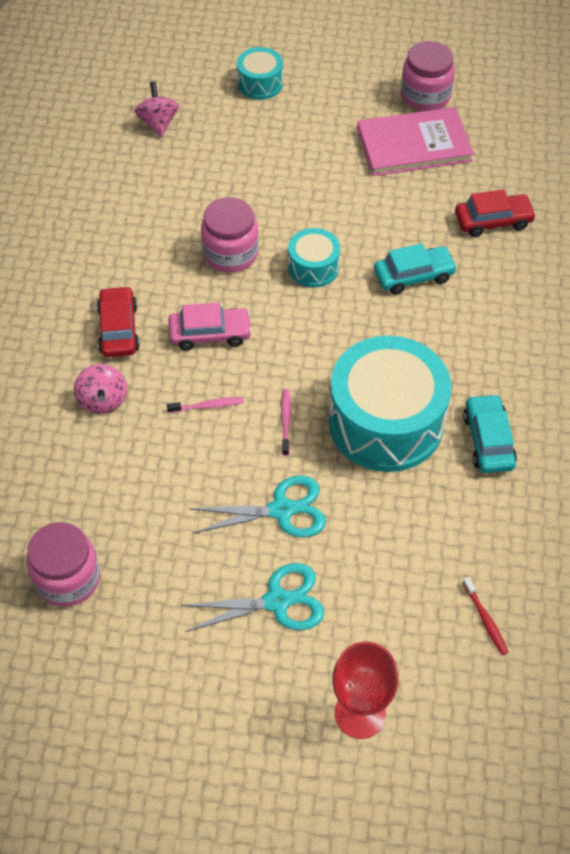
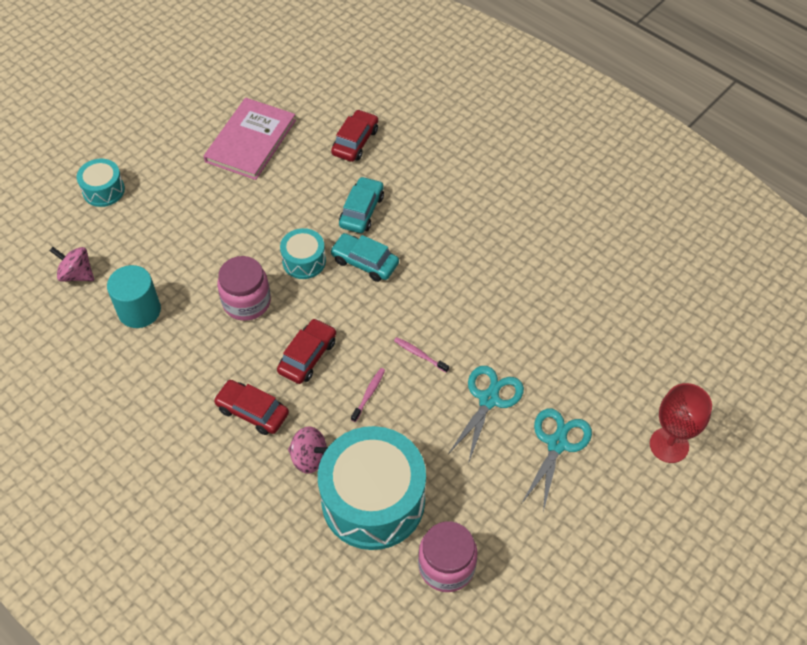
camera: 55 degrees left, 0 degrees up
(157, 186) = (139, 310): none -> turquoise cylinder
(210, 334) = (307, 356): pink car -> red car
(386, 422) = (466, 299): turquoise drum -> turquoise drum (373, 500)
(425, 96) = (214, 108): pink jar -> none
(485, 620) = (648, 337): red toothbrush -> none
(488, 440) = (522, 254): turquoise car -> turquoise car (365, 262)

